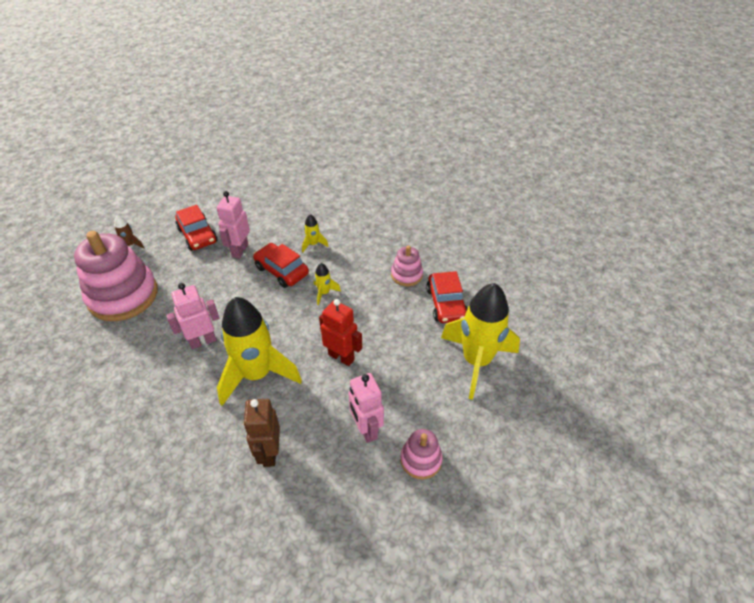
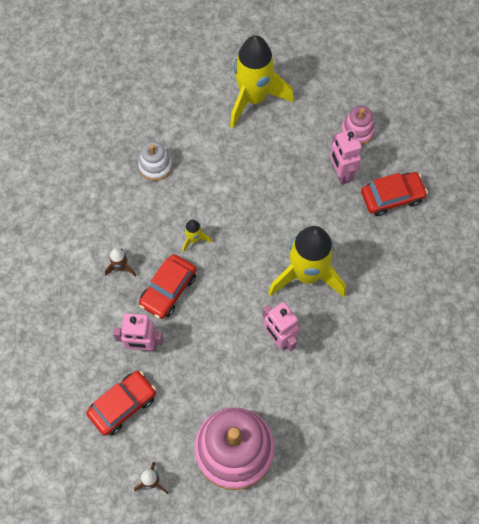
camera: 100 degrees left, 20 degrees up
(269, 453) = (379, 242): brown robot -> none
(313, 244) = (121, 267): yellow rocket -> brown rocket
(341, 357) = (271, 207): red robot -> none
(366, 429) = (340, 173): pink robot -> pink robot turned 105 degrees clockwise
(406, 275) = (155, 166): pink stacking toy -> white stacking toy
(446, 304) = (190, 127): red car -> red car (392, 197)

